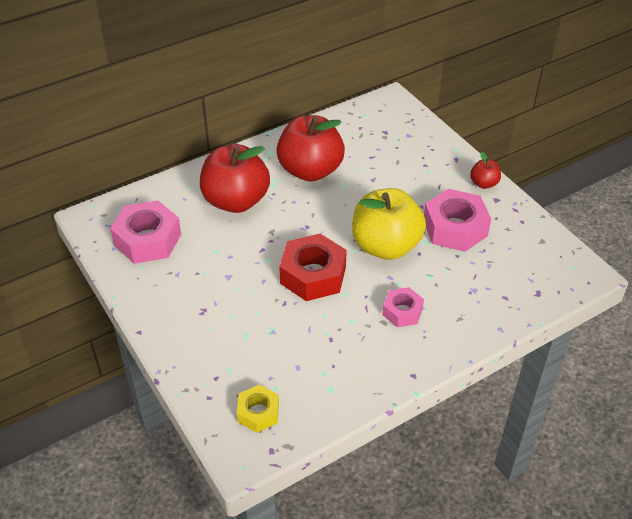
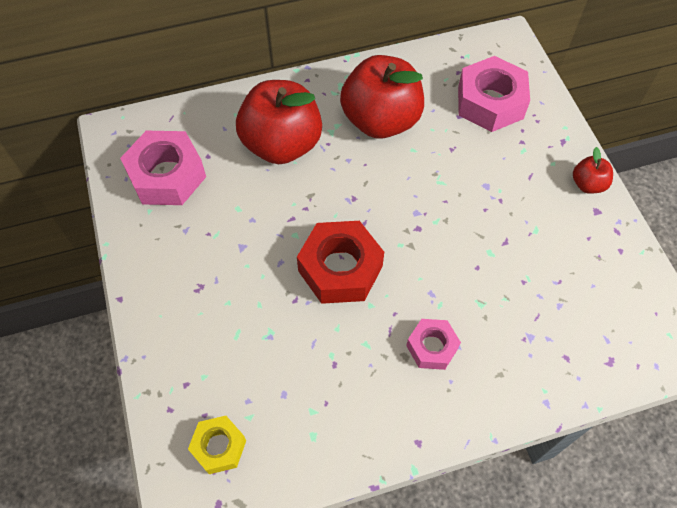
camera: 15 degrees right, 15 degrees up
(386, 246) = (439, 248): yellow apple -> none
(455, 228) = (532, 241): pink nut -> pink nut (490, 102)

